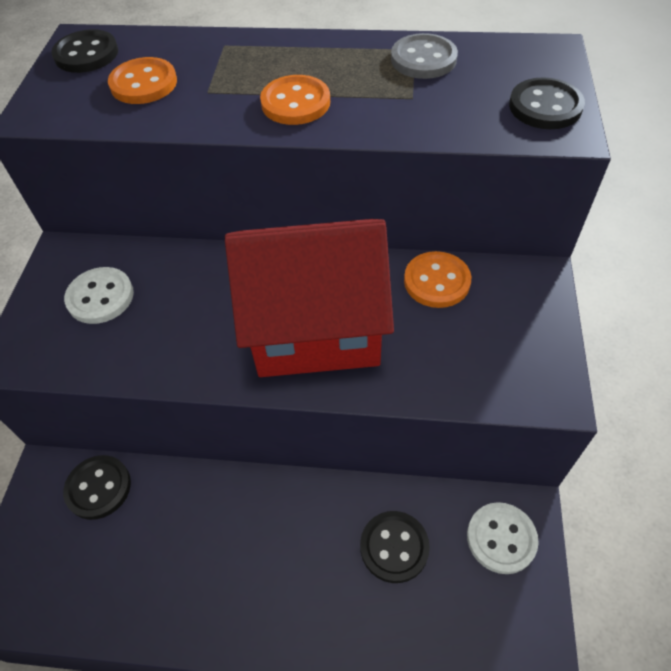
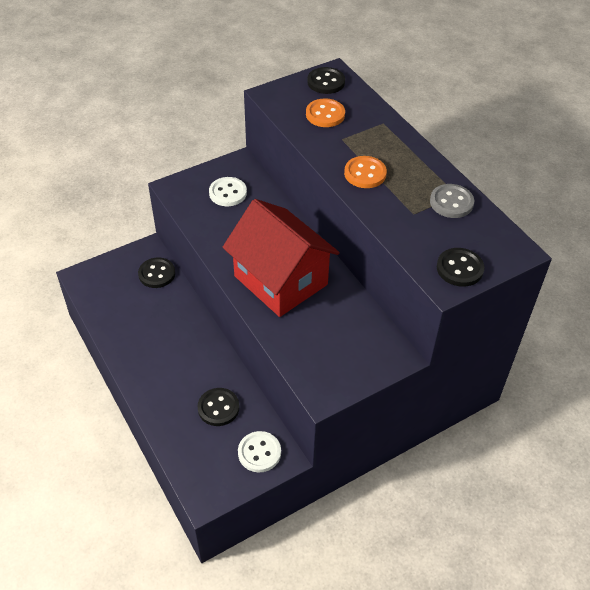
camera: 50 degrees right, 5 degrees down
(437, 281) = (354, 313): orange button -> none

